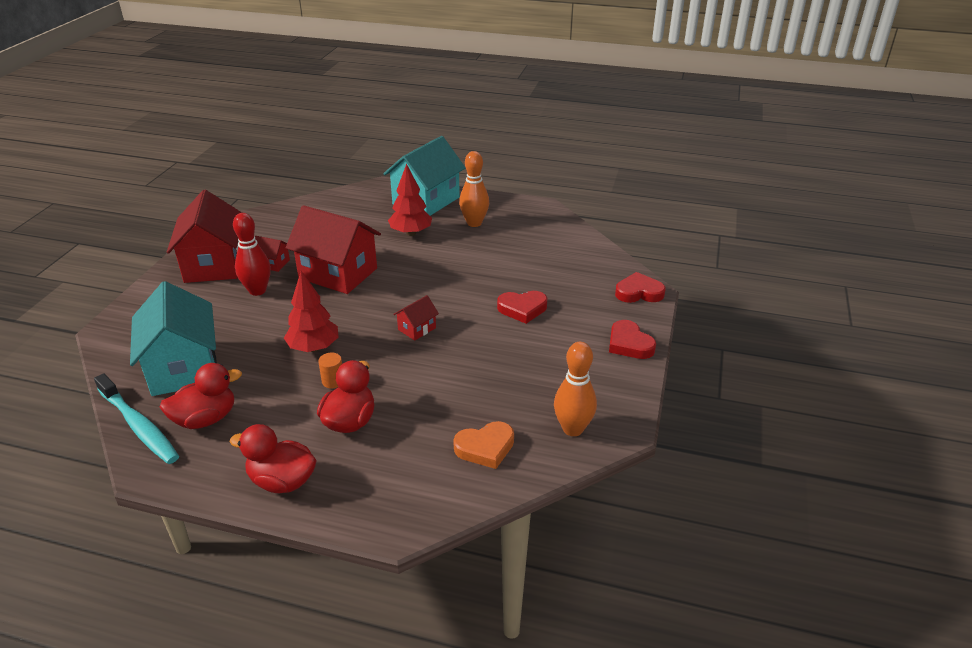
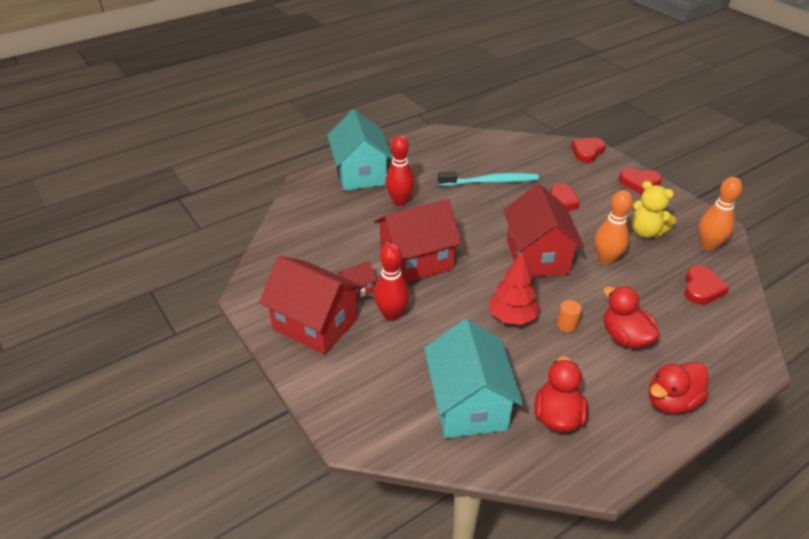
camera: 50 degrees left, 5 degrees up
(139, 426) = (532, 464): turquoise toothbrush -> turquoise toothbrush (490, 182)
(183, 368) = (468, 404): turquoise house -> turquoise house turned 60 degrees clockwise
(411, 233) = (400, 201): red tree -> red bowling pin
(417, 329) = (537, 256): red house -> red house, size x2.26
(474, 223) = (423, 169): orange bowling pin -> orange bowling pin (606, 259)
(485, 448) = (701, 289): orange heart -> red heart
(541, 378) = (646, 232): none -> yellow teddy bear

